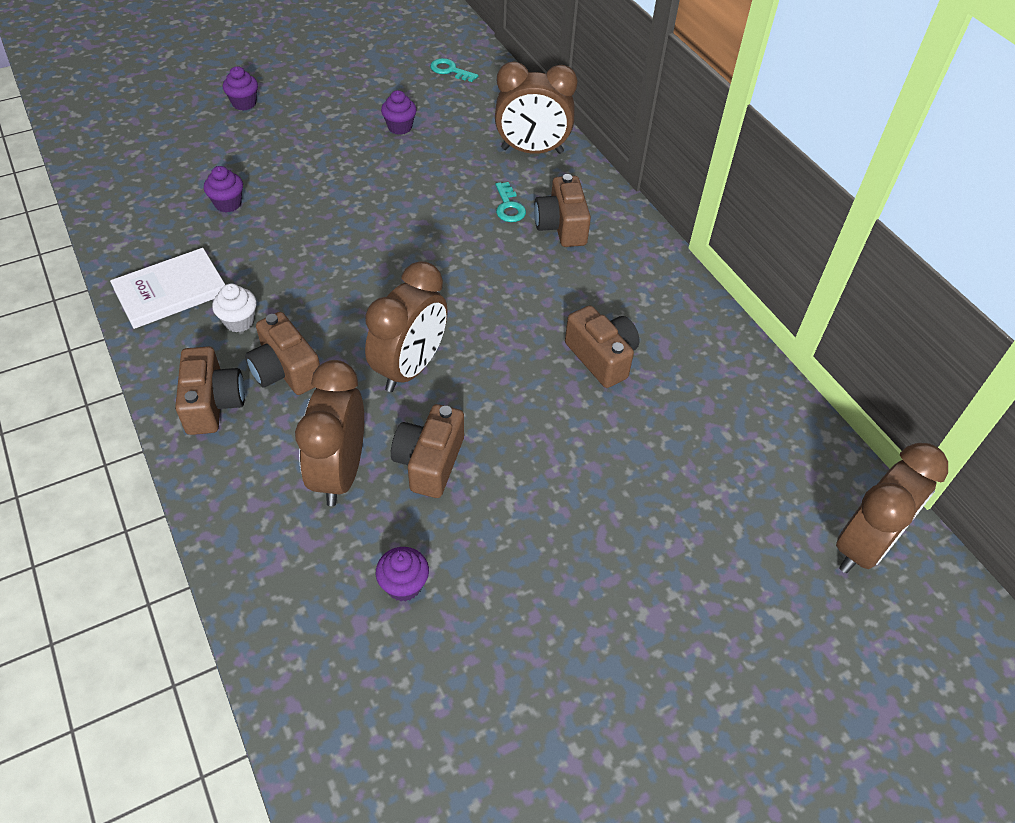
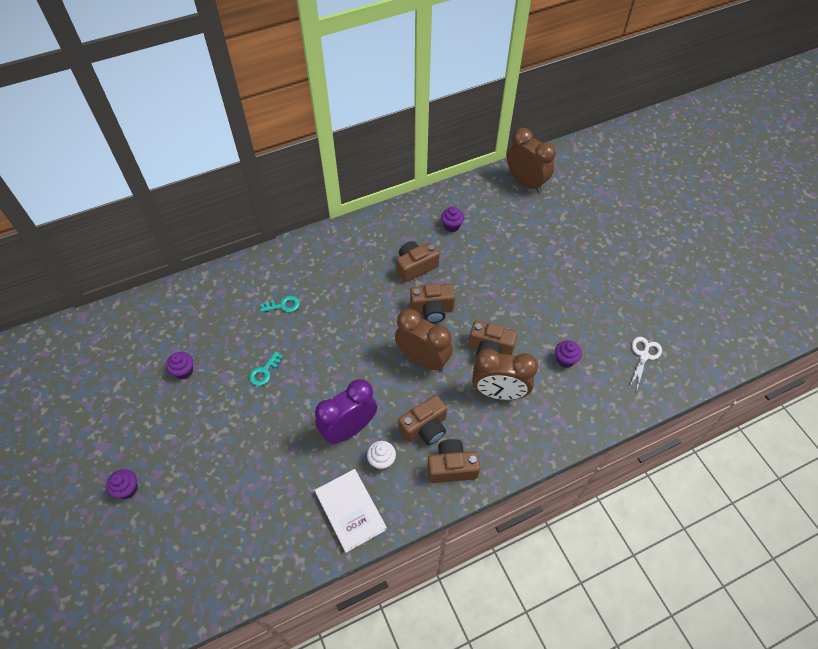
camera: 85 degrees left, 5 degrees up
(228, 204) = (258, 484): purple cupcake -> purple cupcake (451, 226)
(295, 285) = (349, 429): none -> purple clock
(409, 745) = (643, 355): none -> white scissors
(450, 70) = (116, 338): turquoise key -> turquoise key (264, 371)
(532, 151) = (226, 290): brown clock -> none
(561, 226) = (305, 278): brown camera -> brown camera (432, 309)

